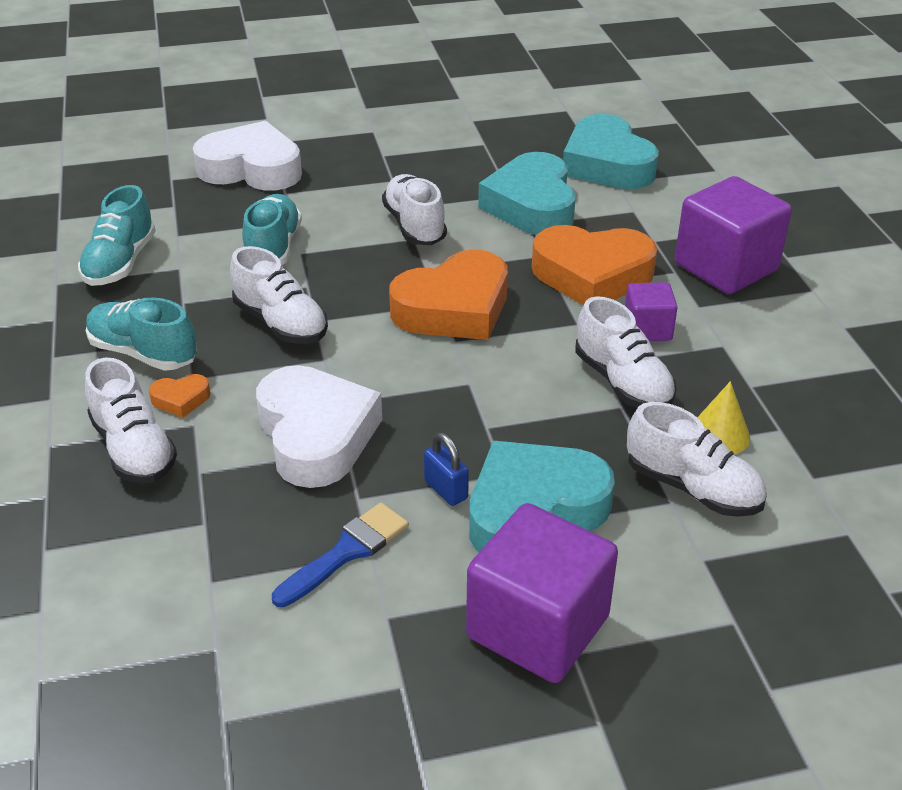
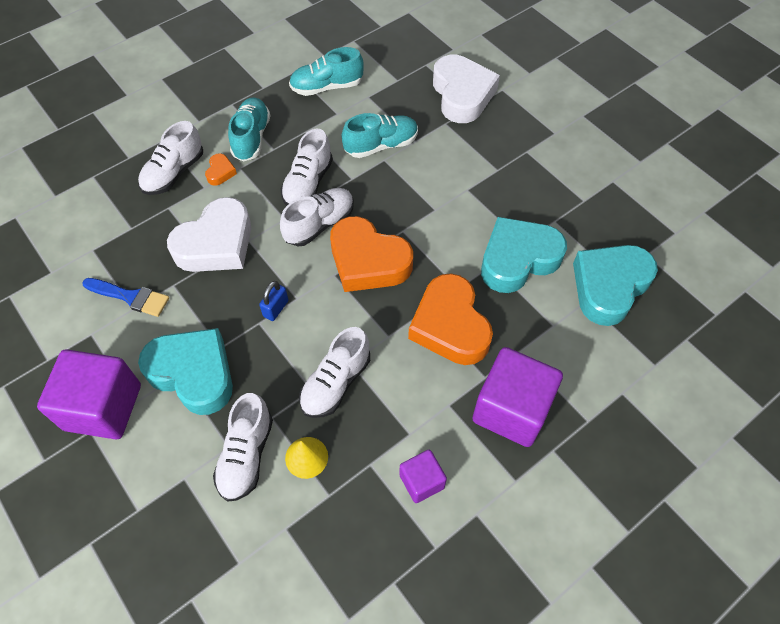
camera: 65 degrees right, 20 degrees up
(181, 399) = (220, 172): orange heart -> orange heart turned 135 degrees counterclockwise
(414, 226) = (449, 204): white shoe -> white shoe (319, 224)
(446, 490) = (195, 323): blue padlock -> blue padlock (276, 308)
(647, 329) = (403, 380): purple cube -> purple cube (421, 481)

